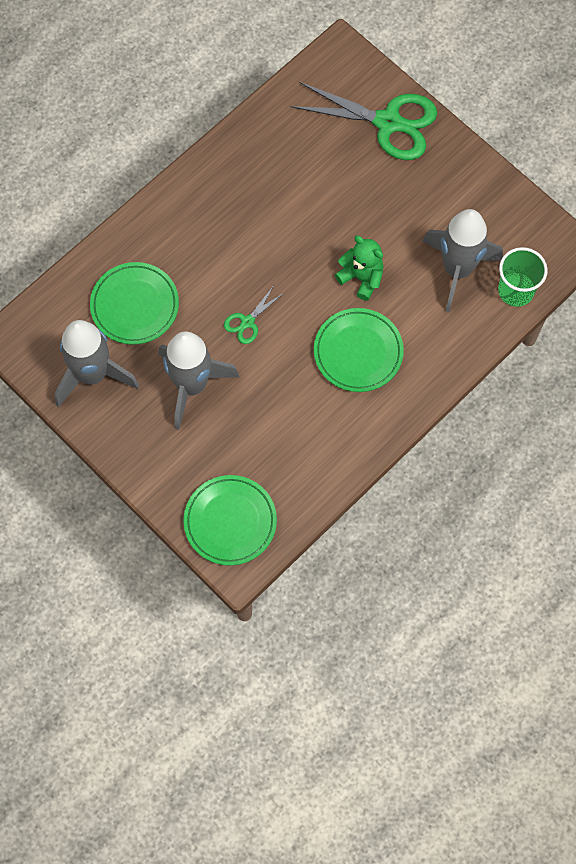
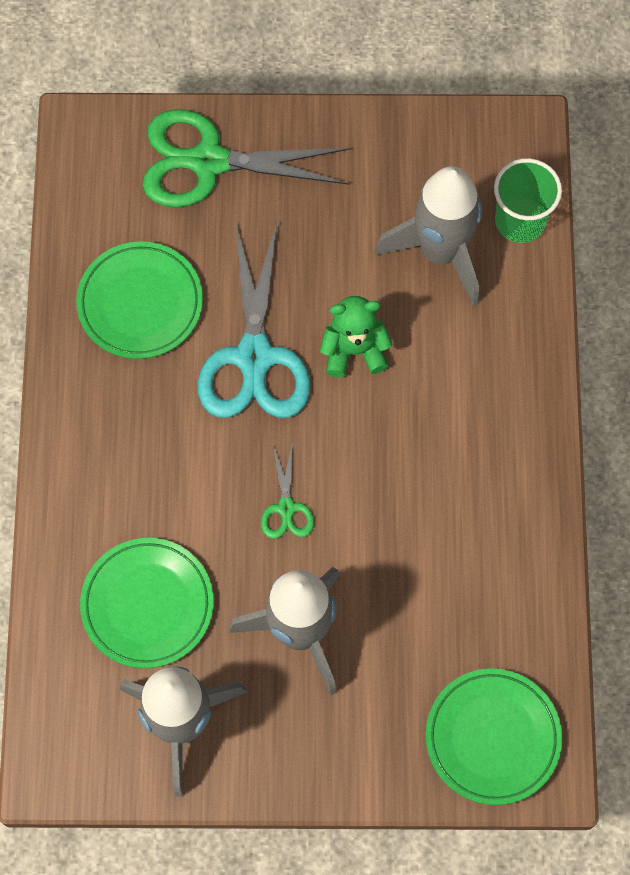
camera: 45 degrees left, 0 degrees up
(309, 236) = (254, 356): none -> turquoise scissors
(358, 352) = (432, 432): green plate -> green plate (140, 303)
(387, 122) = (209, 162): green scissors -> green scissors turned 150 degrees counterclockwise

